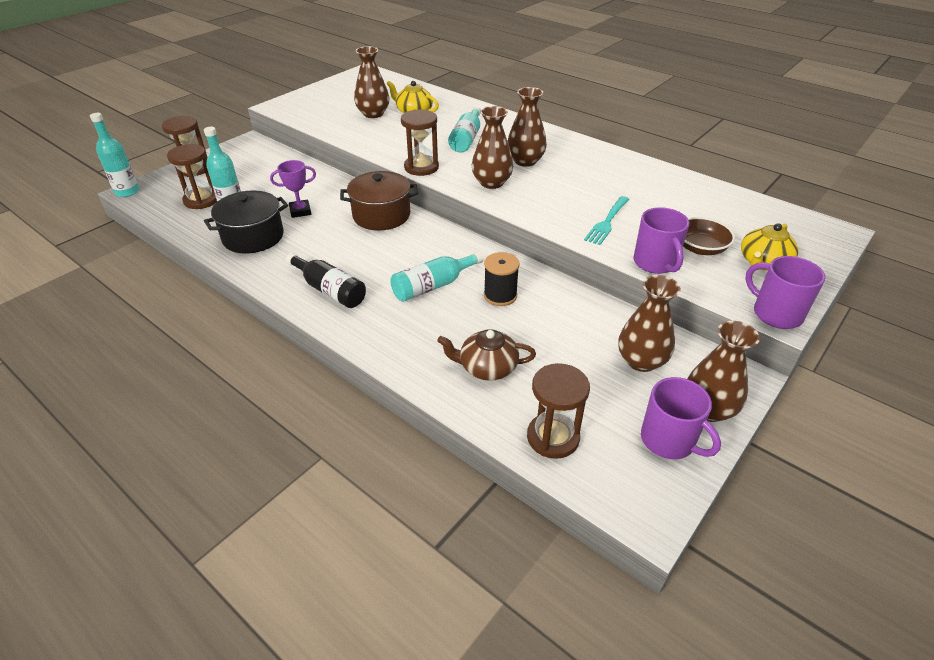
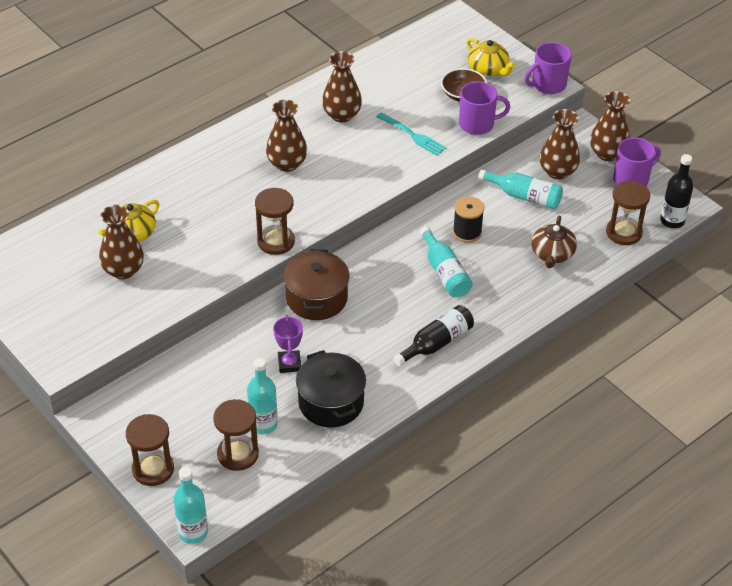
camera: 80 degrees left, 5 degrees up
(466, 139) = (221, 198): turquoise bottle -> turquoise bottle (524, 196)
(491, 183) = (324, 195): brown vase -> brown vase (341, 115)
(602, 496) = (672, 221): none -> black bottle

